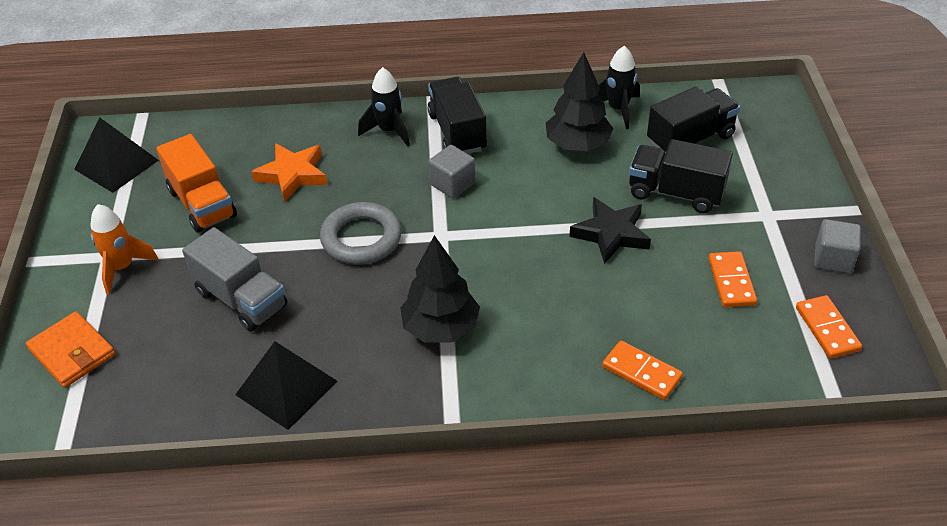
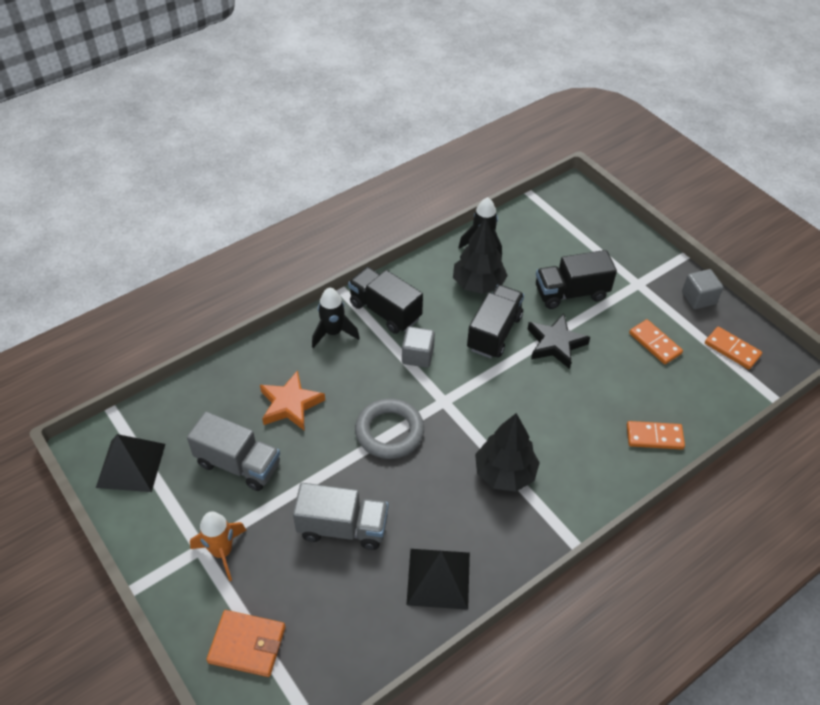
camera: 35 degrees left, 5 degrees up
(202, 203) = (238, 464): orange truck -> grey truck
(690, 139) = (547, 247): black truck -> black truck (494, 332)

